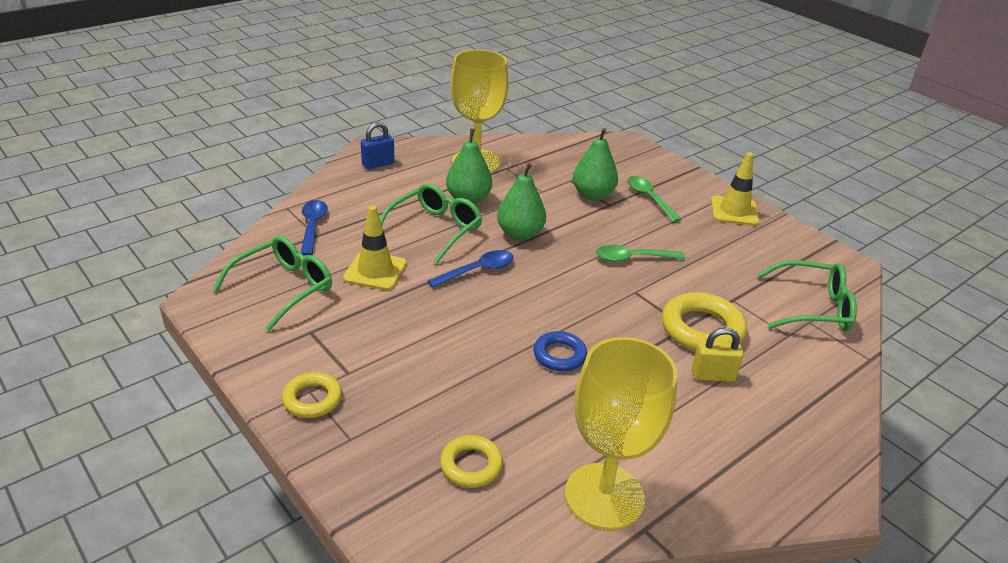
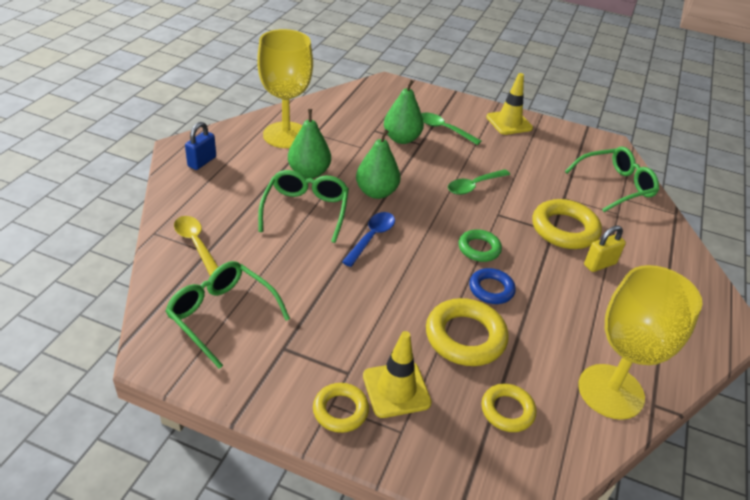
camera: 30 degrees left, 5 degrees up
(283, 288) = (222, 316): green glasses -> green glasses turned 60 degrees counterclockwise
(313, 226) = (195, 244): blue spoon -> yellow spoon
(375, 271) = (289, 268): yellow traffic cone -> yellow traffic cone (396, 389)
(490, 386) = (465, 337): none -> yellow ring
(582, 315) = (479, 249): none -> green ring

